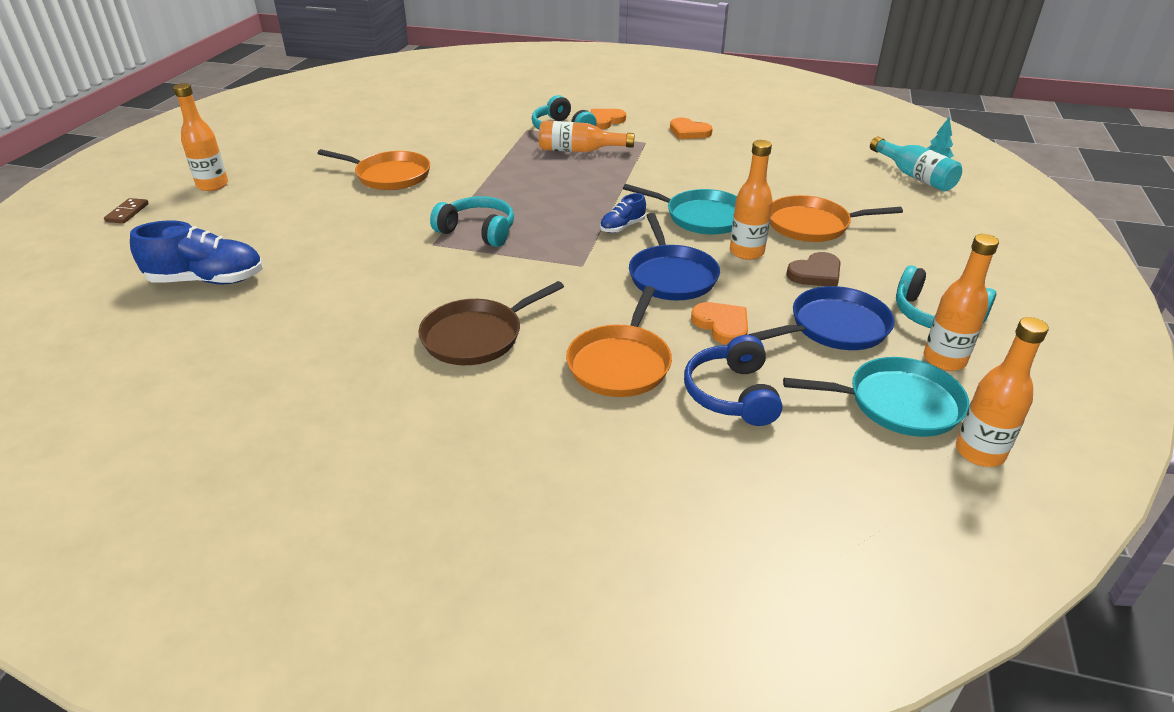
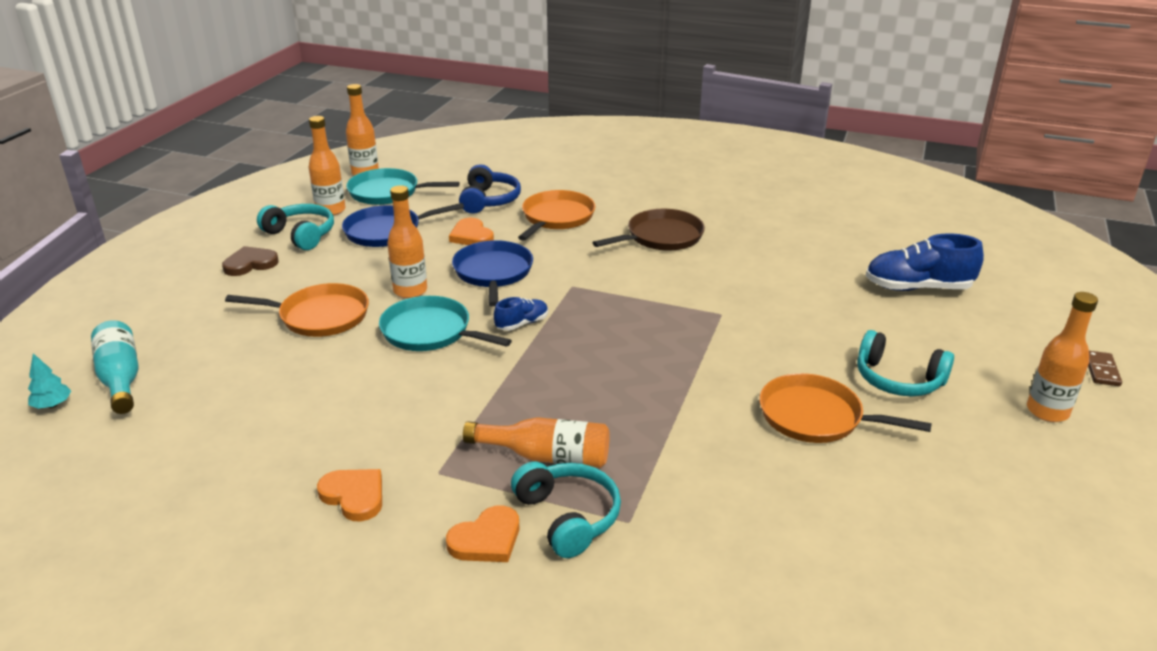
camera: 175 degrees left, 5 degrees down
(478, 231) = (677, 326): turquoise headphones -> turquoise headphones (898, 379)
(815, 273) = (363, 269): brown heart -> brown heart (250, 264)

